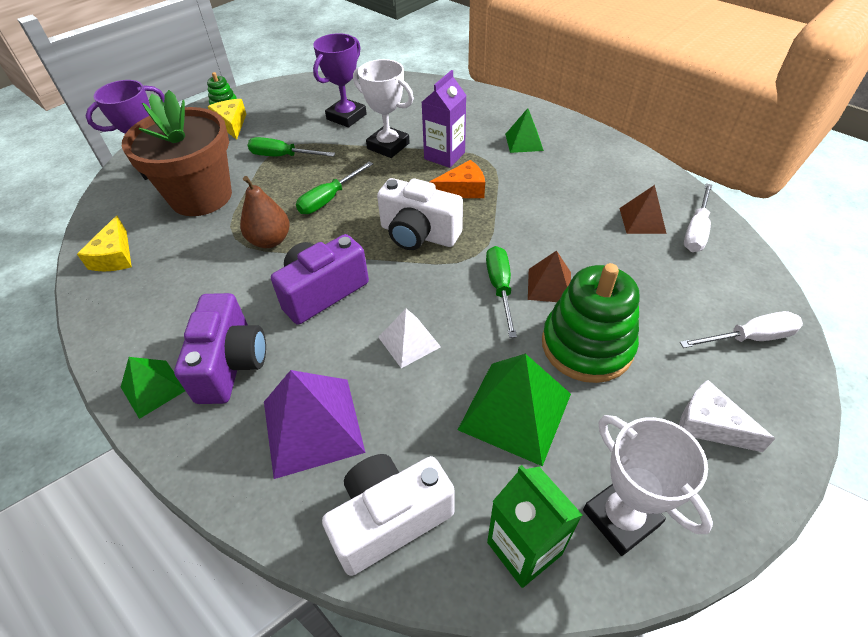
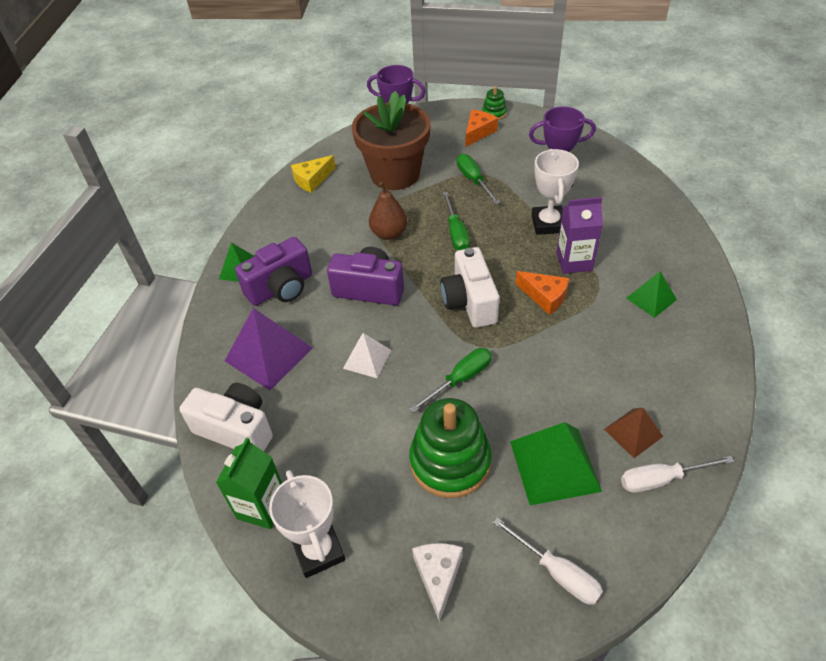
camera: 55 degrees right, 0 degrees up
(231, 124) = (478, 132): yellow cheese -> orange cheese
(329, 199) = (456, 233): green screwdriver -> green screwdriver turned 105 degrees counterclockwise
(515, 411) = (356, 449): green pyramid -> green pyramid (554, 465)
(549, 285) = (491, 407): brown pyramid -> none
(621, 517) = (318, 551): white trophy -> white trophy turned 45 degrees counterclockwise

